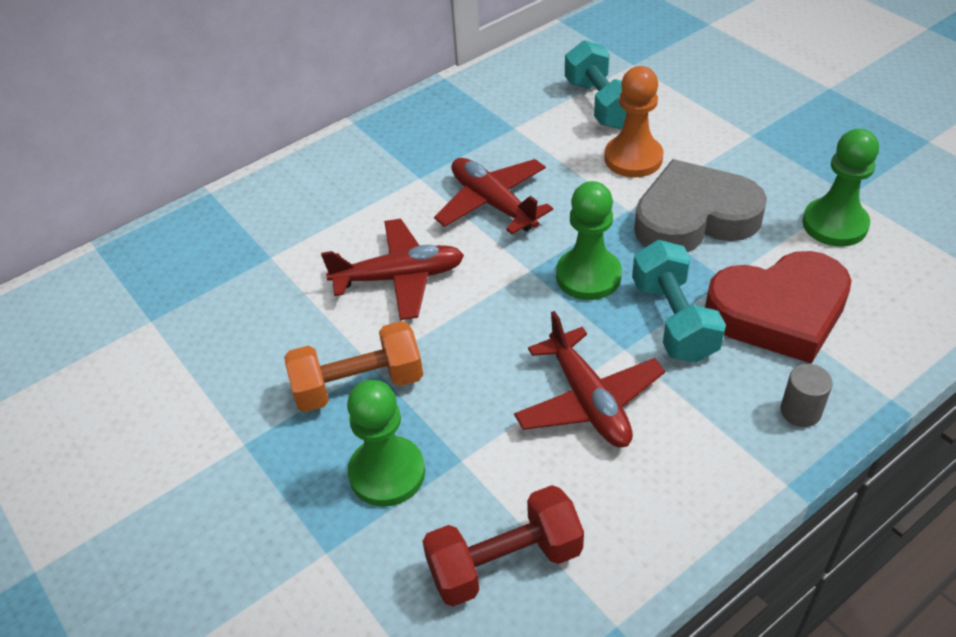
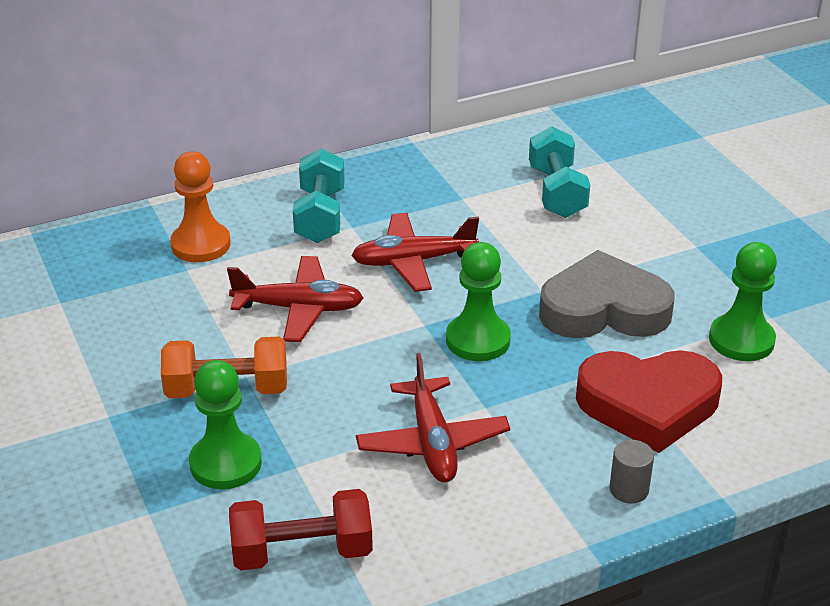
camera: 10 degrees right, 10 degrees down
(493, 203) = (413, 261): red plane -> red plane turned 75 degrees counterclockwise
(633, 158) = (567, 246): orange pawn -> orange pawn (201, 244)
(673, 320) = (542, 392): turquoise dumbbell -> turquoise dumbbell (320, 216)

